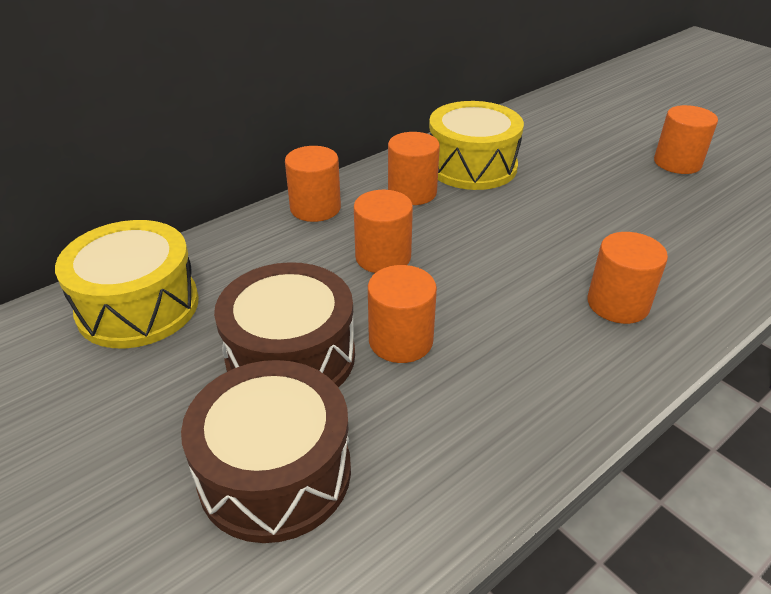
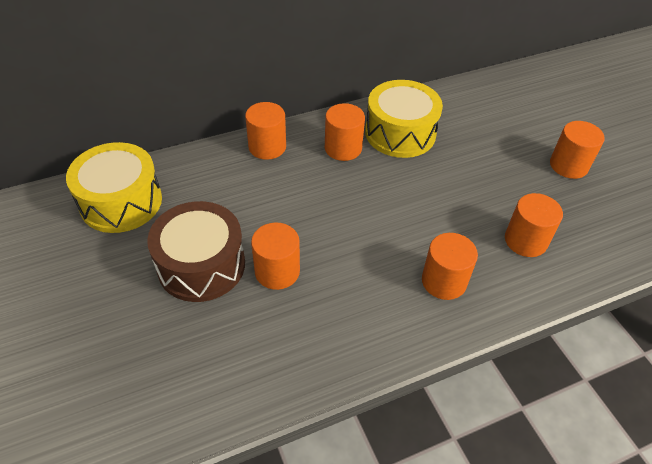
camera: 15 degrees right, 10 degrees up
(275, 472) = (159, 344): brown drum -> none
(383, 257) = (296, 201): orange cylinder -> orange cylinder (525, 240)

